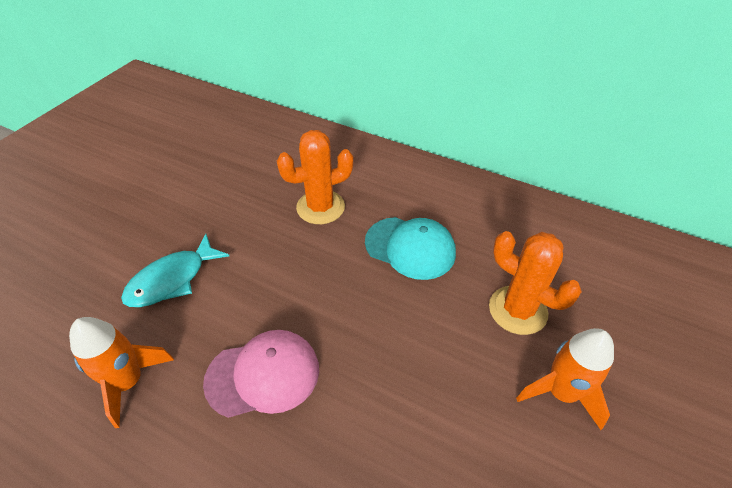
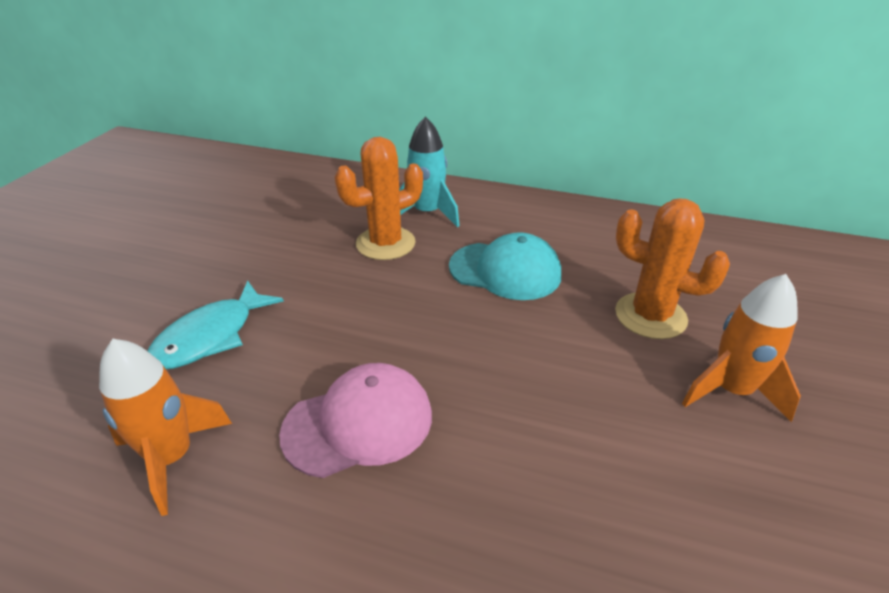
camera: 10 degrees left, 10 degrees down
(361, 180) = (427, 213): none -> turquoise rocket

